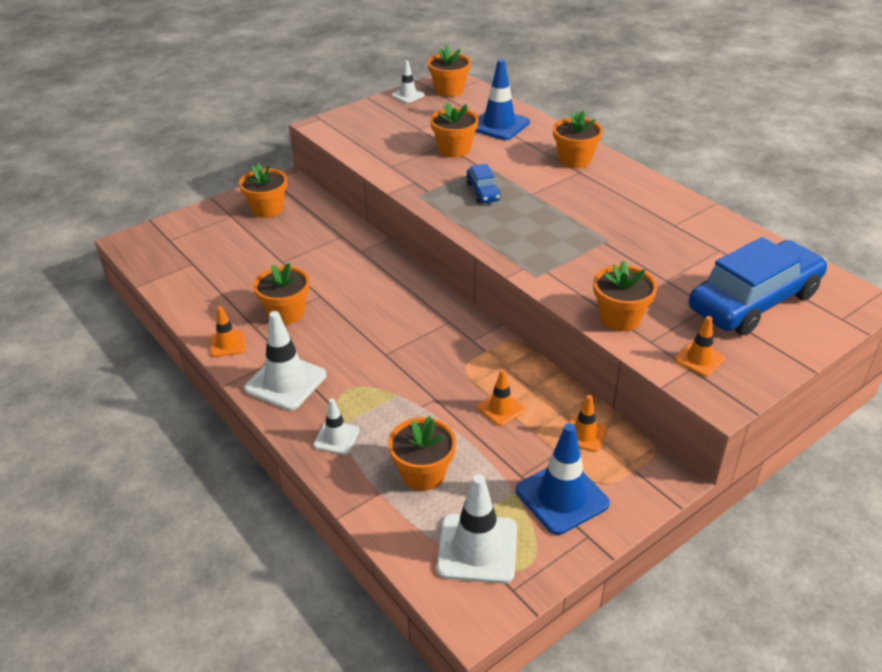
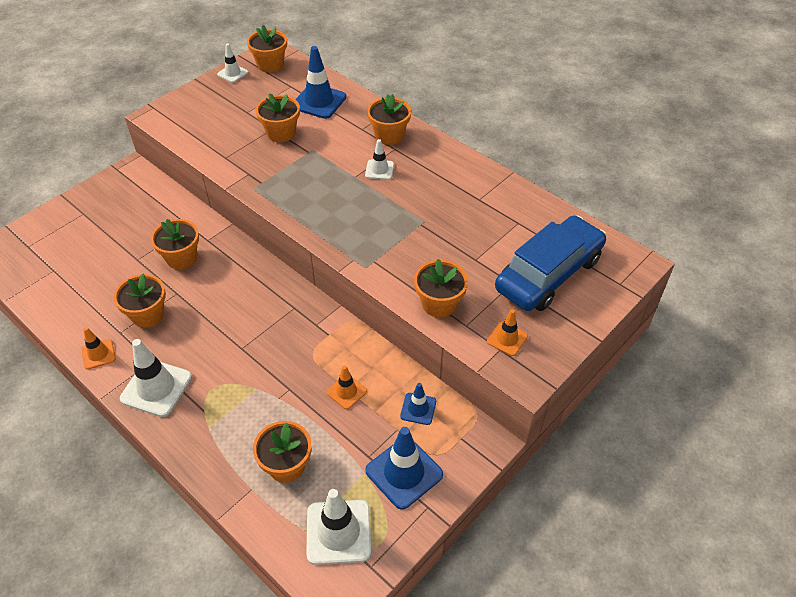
camera: 10 degrees left, 10 degrees up
(267, 209) = (116, 202): orange flower pot -> orange flower pot (181, 258)
(336, 438) = (208, 439): white traffic cone -> white traffic cone (379, 170)
(483, 192) = (311, 179): blue car -> none
(584, 434) = (418, 409): orange traffic cone -> blue traffic cone

